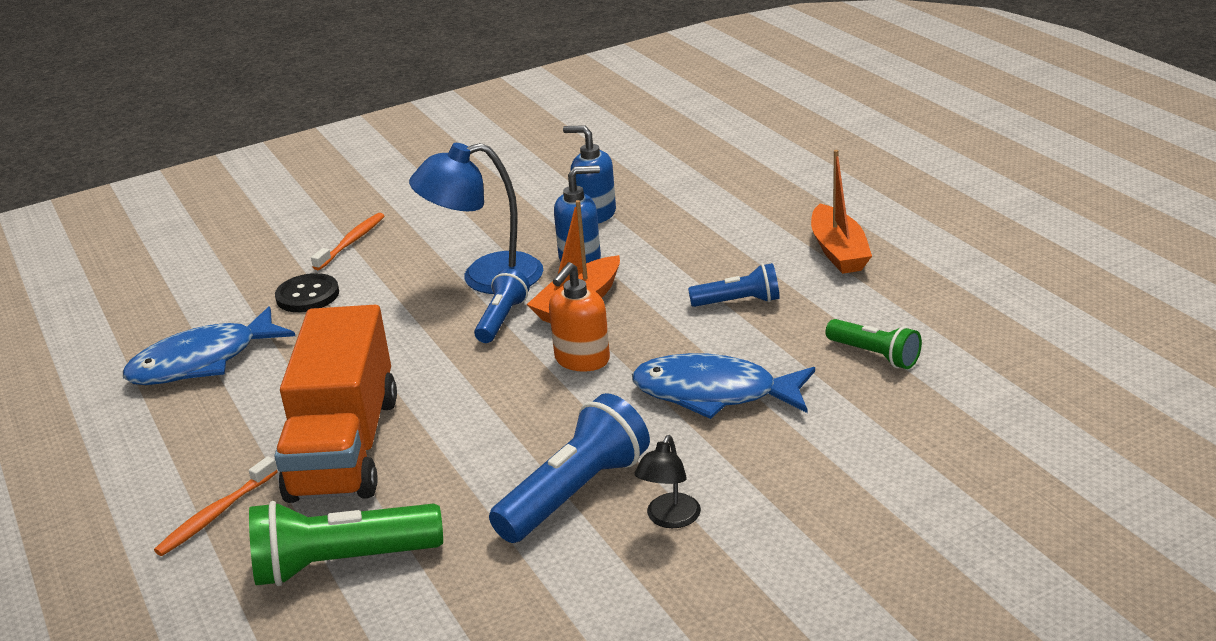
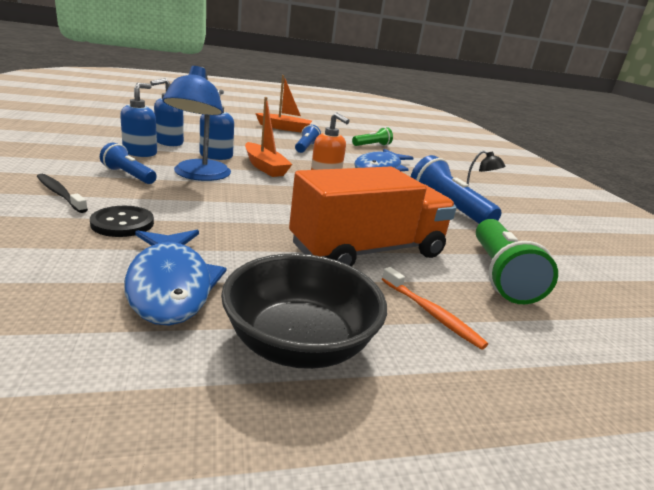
camera: 80 degrees left, 5 degrees down
(136, 448) = (299, 343): none -> black bowl
(344, 447) = (368, 251): orange truck -> orange truck turned 45 degrees counterclockwise
(351, 242) = (60, 194): orange toothbrush -> black toothbrush
(502, 319) = (258, 183): blue flashlight -> blue flashlight (128, 175)
(525, 219) = (140, 153): none -> blue soap dispenser

